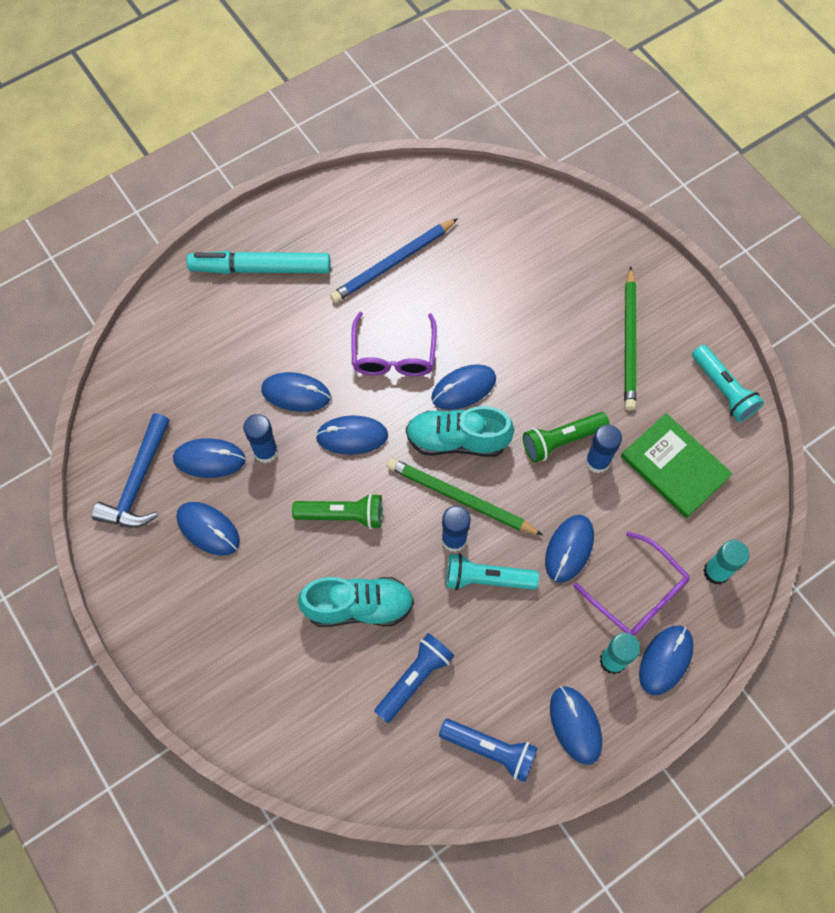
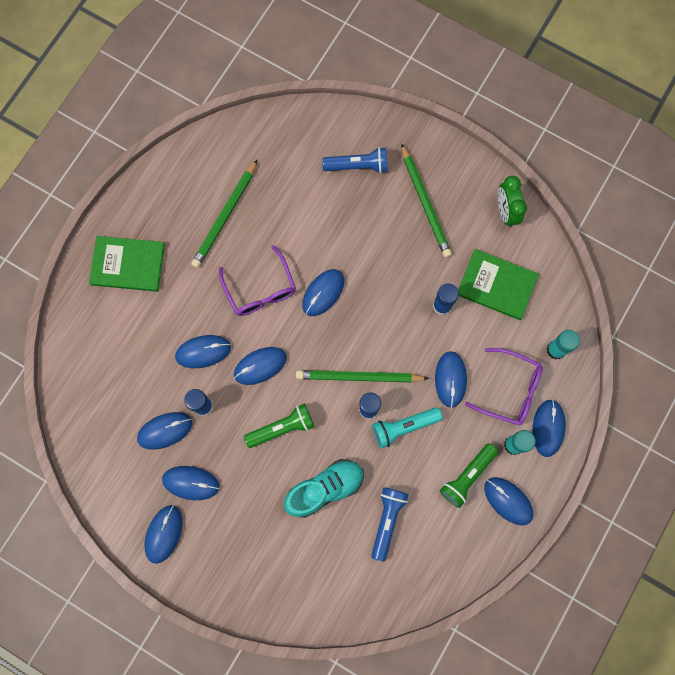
camera: 25 degrees left, 10 degrees up
(138, 482) = (121, 472): blue hammer -> none
(148, 572) = (164, 534): none -> blue mouse
(261, 269) = (128, 264): turquoise marker -> green book
(393, 263) = (225, 216): blue pencil -> green pencil
(457, 440) = (336, 334): turquoise shoe -> none
(490, 749) = (460, 544): blue flashlight -> blue flashlight (358, 166)
(561, 440) = (410, 301): green flashlight -> green flashlight (467, 476)
(723, 389) = (506, 211): turquoise flashlight -> green clock

